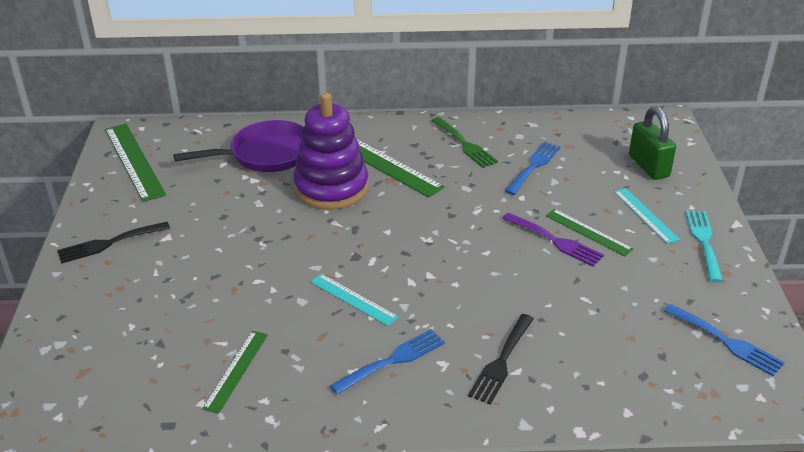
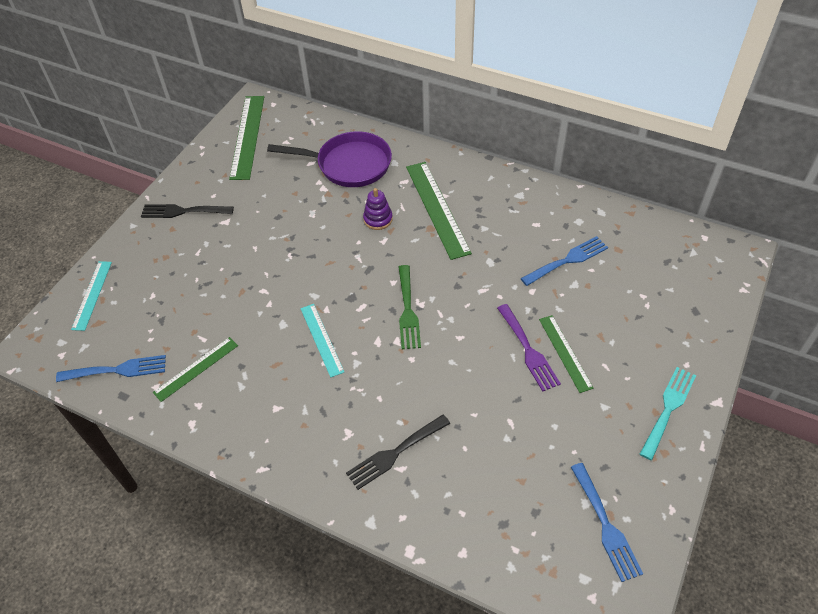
camera: 30 degrees right, 15 degrees up
(331, 188) = (378, 219): purple stacking toy -> purple stacking toy, size x0.43
(393, 360) = (312, 412): blue fork -> blue fork (117, 370)
(465, 144) = (522, 213): green fork -> green fork (408, 311)
(645, 215) = (633, 356): turquoise ruler -> turquoise ruler (92, 295)
(648, 166) = (679, 301): green padlock -> none

